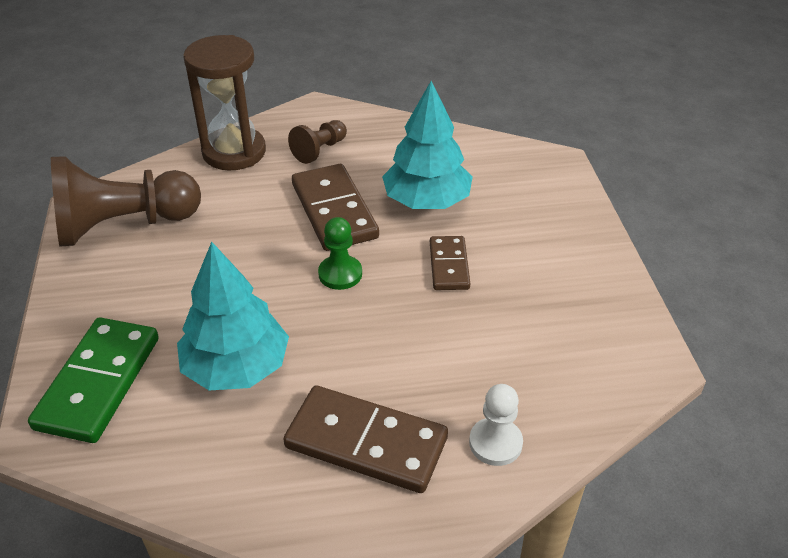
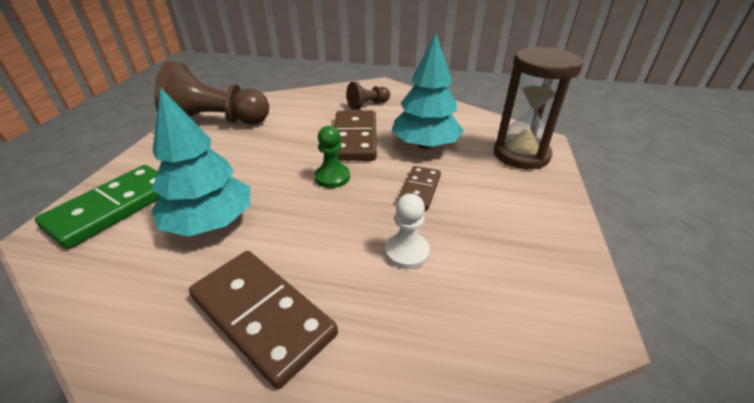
camera: 20 degrees right, 5 degrees down
(234, 152) = (313, 97): brown hourglass -> brown hourglass (521, 154)
(495, 443) = (382, 358): white pawn -> white pawn (407, 252)

